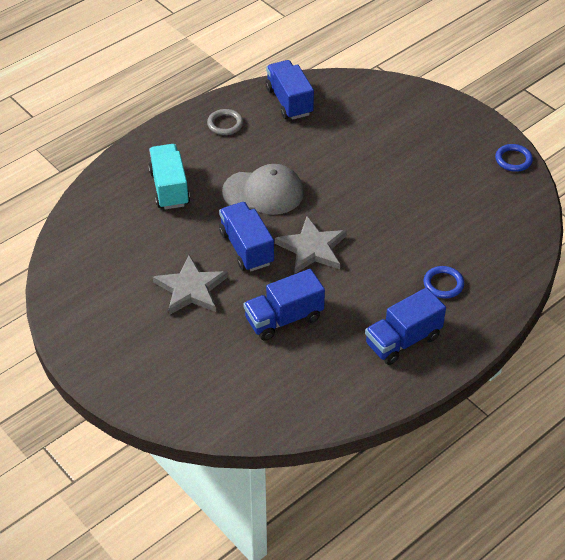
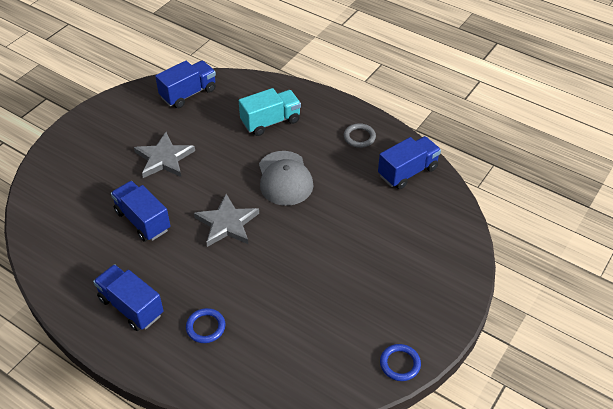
camera: 75 degrees right, 0 degrees up
(246, 248) = (216, 181): blue truck -> blue truck (188, 93)

